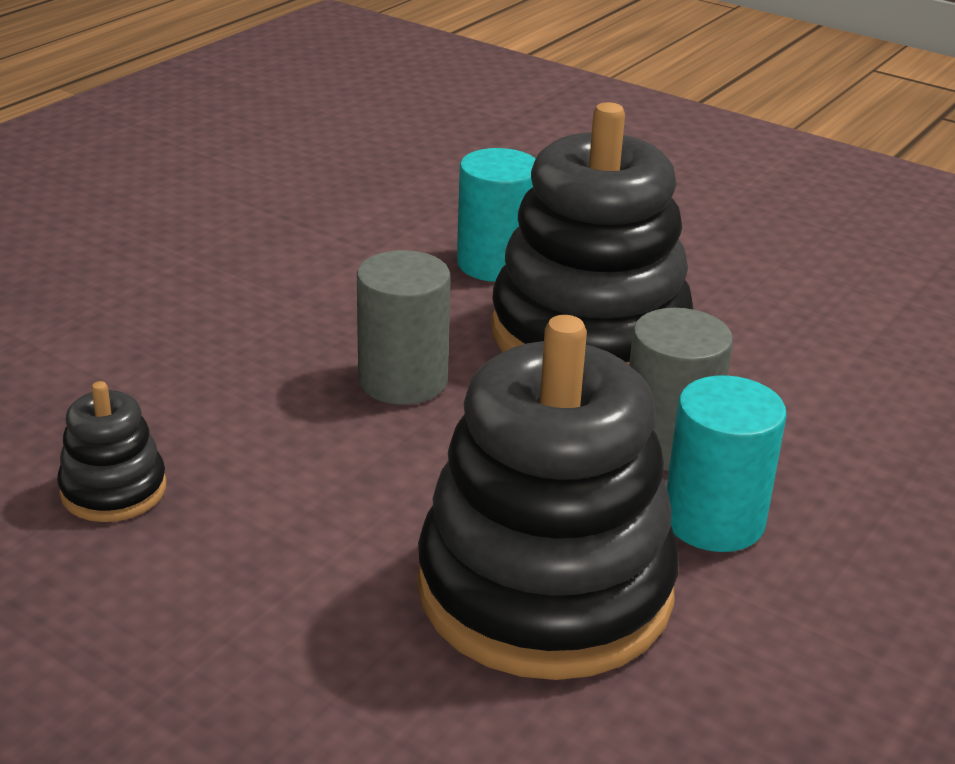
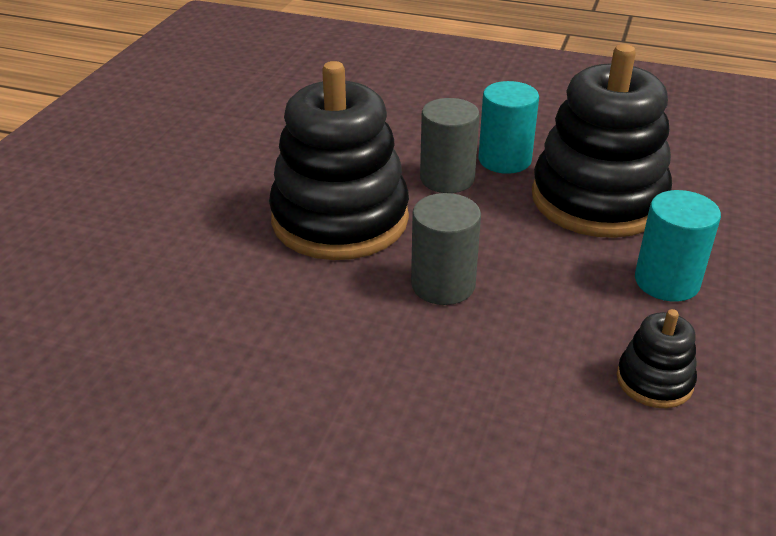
camera: 105 degrees left, 5 degrees up
(495, 264) = (255, 275): turquoise cylinder -> turquoise cylinder (666, 281)

